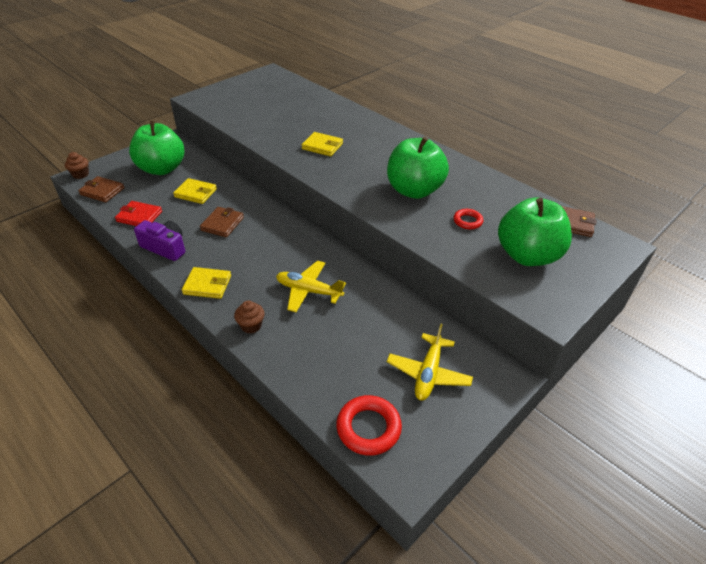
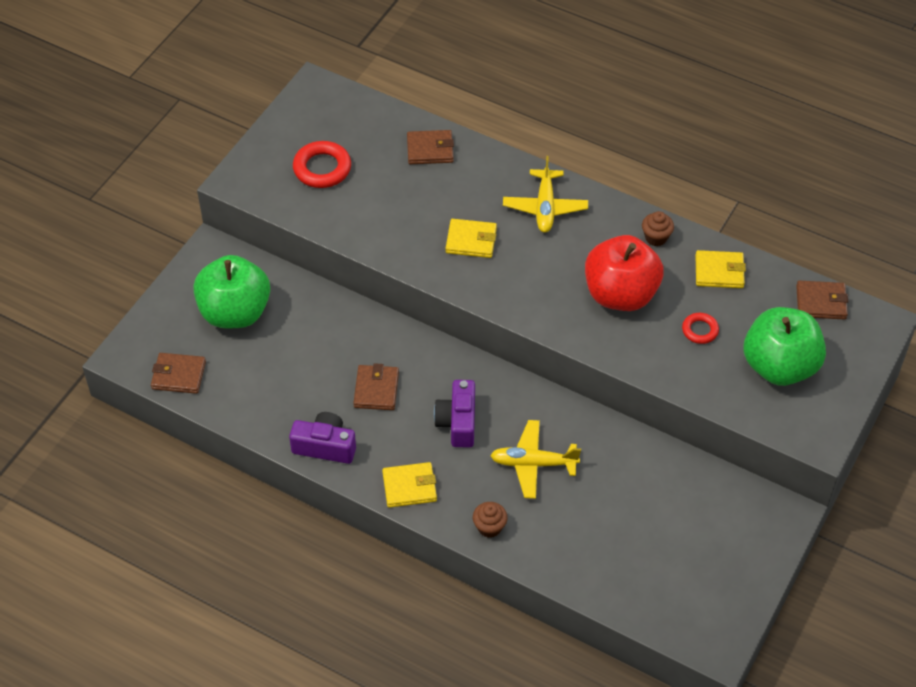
camera: 15 degrees left, 10 degrees up
(80, 174) = (125, 352): brown cupcake -> brown cupcake (656, 237)
(139, 216) = (259, 405): red wallet -> none
(196, 193) = (310, 346): yellow wallet -> yellow wallet (719, 271)
(267, 253) = (458, 422): none -> purple camera
(321, 104) = (430, 149): none -> brown wallet
(368, 428) = (663, 609): red ring -> red ring (322, 168)
(414, 190) = (620, 294): green apple -> red apple
(428, 373) = (703, 533): yellow plane -> yellow plane (545, 207)

